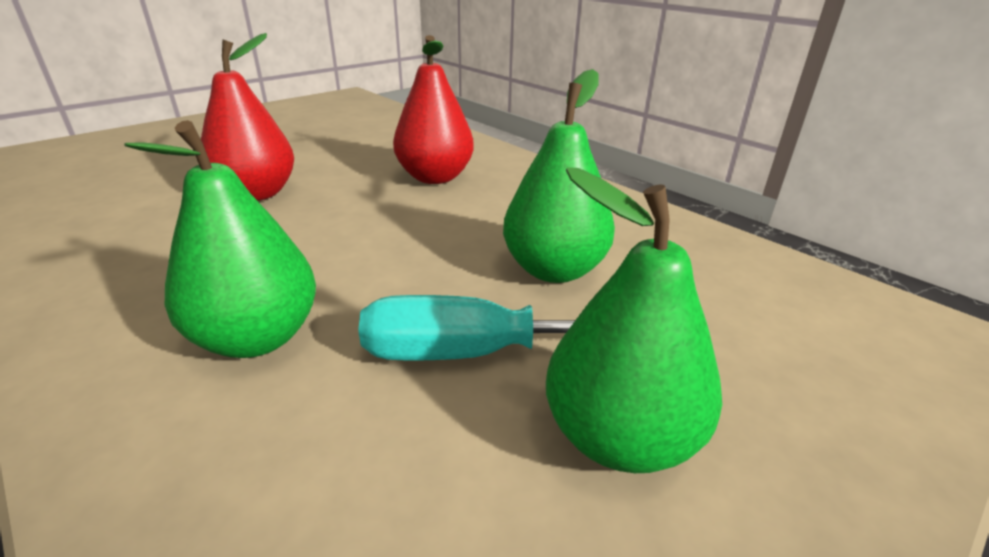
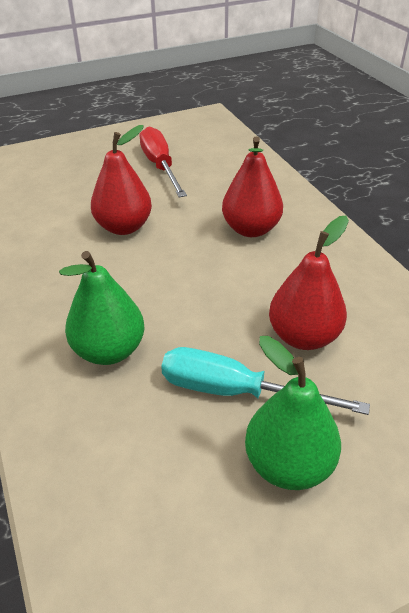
camera: 20 degrees right, 10 degrees up
(296, 137) = (160, 166): none -> red screwdriver
(554, 270) = (303, 336): green pear -> red pear

